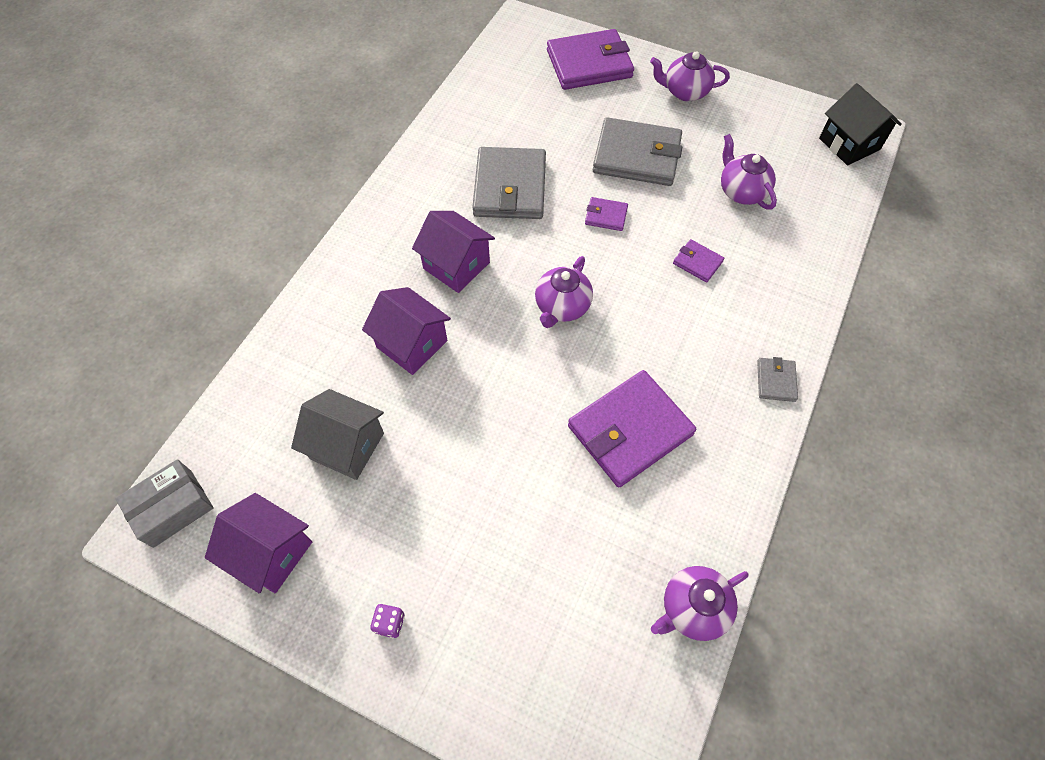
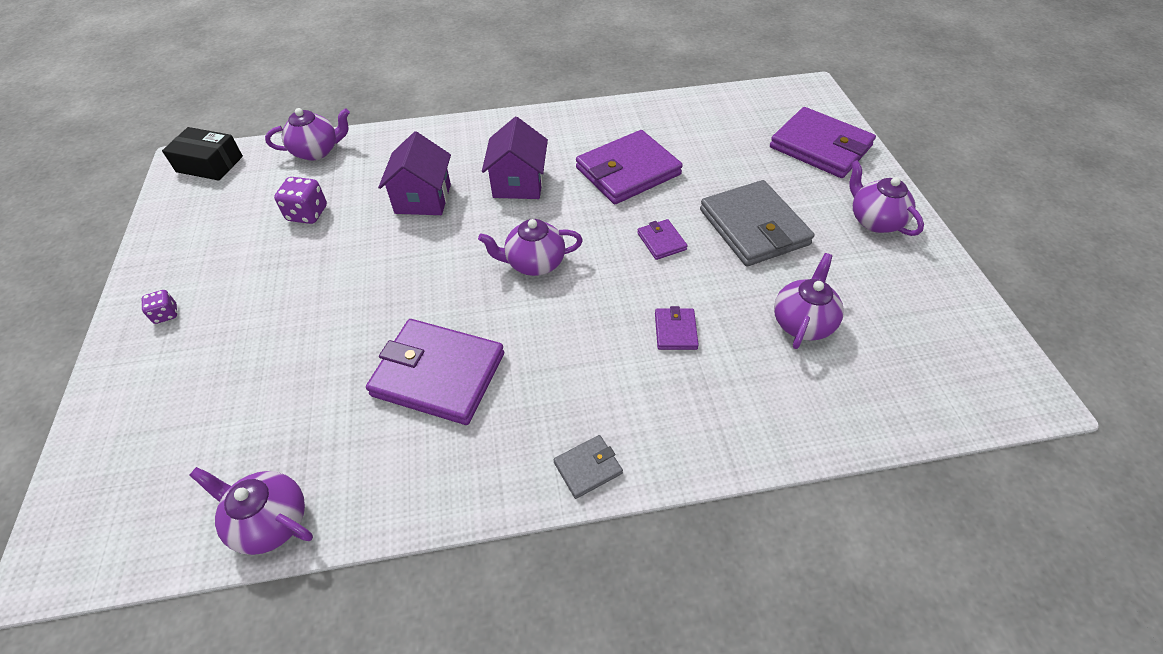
camera: 55 degrees right, 10 degrees down
(172, 508) = (209, 164): grey box -> black box
(252, 398) = (317, 151): none -> purple teapot
(271, 552) = (197, 224): purple house -> none
(347, 446) = (307, 214): grey house -> purple dice
(510, 187) = (628, 171): grey wallet -> purple wallet
(849, 144) = (987, 385): black house -> none

